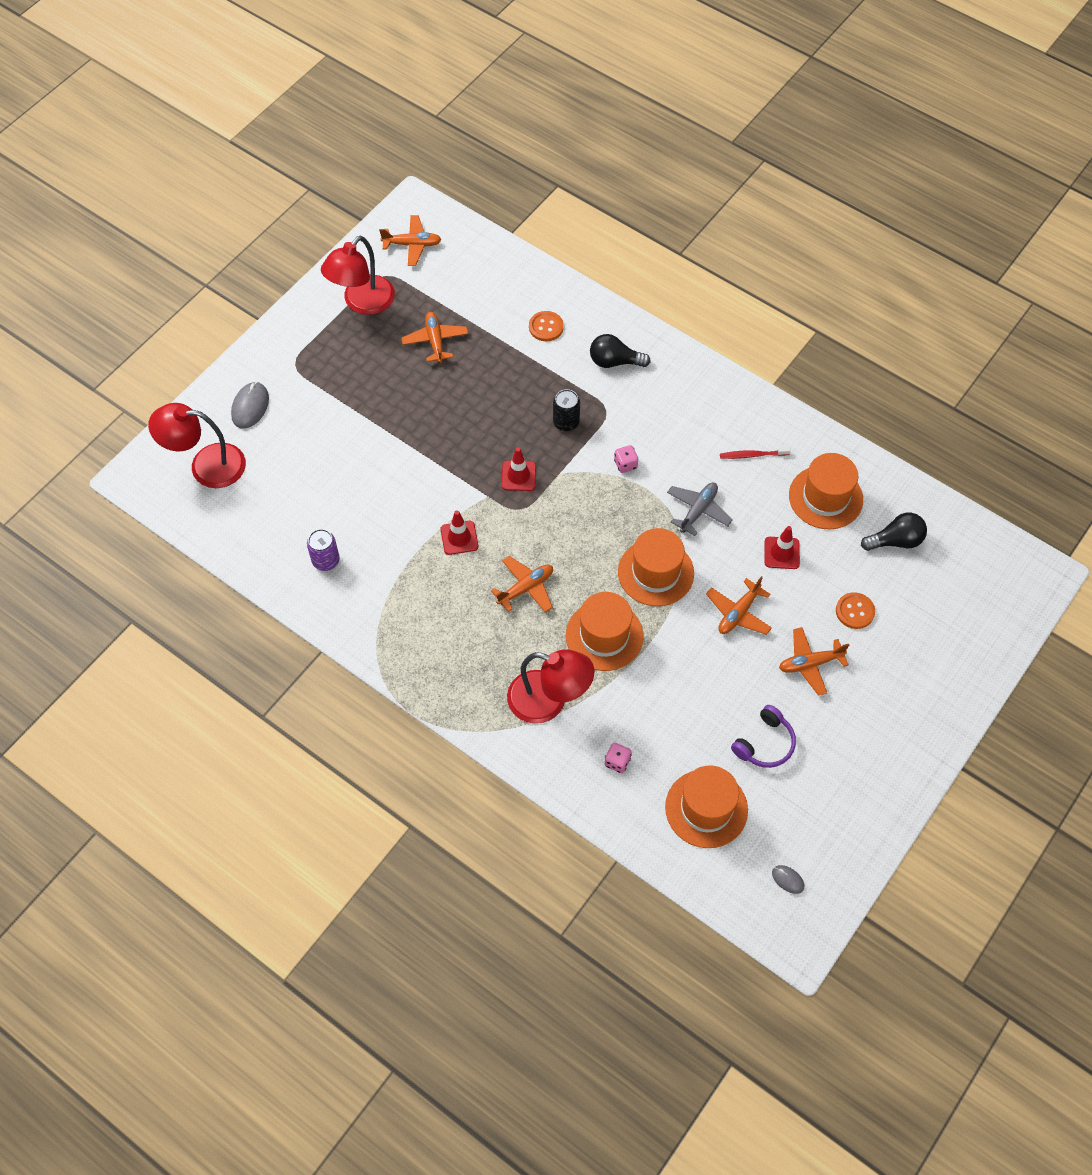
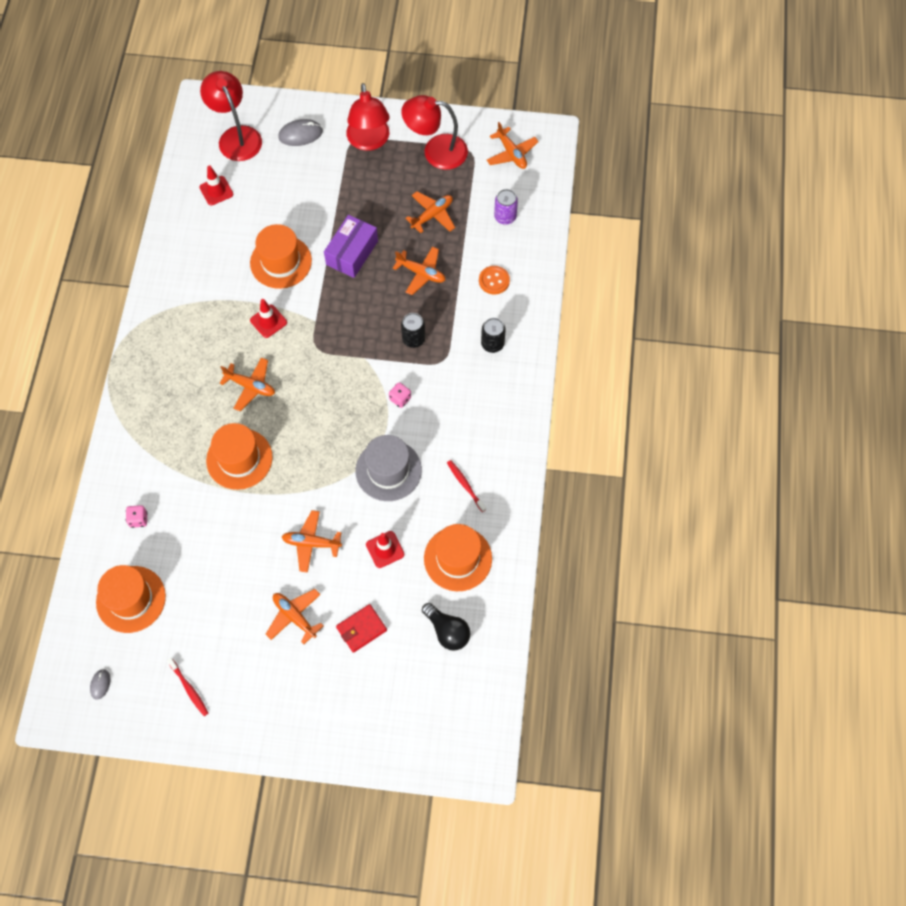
camera: 60 degrees right, 5 degrees up
(326, 560) = (201, 249): purple can -> purple can (505, 217)
(430, 428) = (352, 253): none -> purple box
(496, 381) = (421, 273): none -> orange plane
(518, 476) = (345, 332): red traffic cone -> red traffic cone (216, 191)
(549, 701) = (164, 449): red lamp -> red lamp (369, 141)
(615, 361) = (492, 344): black light bulb -> black can
(655, 572) = (314, 467): orange hat -> orange hat (281, 262)
(698, 510) = (388, 470): grey plane -> grey hat
(765, 743) = (206, 615): purple headphones -> none
(837, 795) = (189, 688): none -> red toothbrush
(855, 611) = (361, 629): orange button -> red wallet

